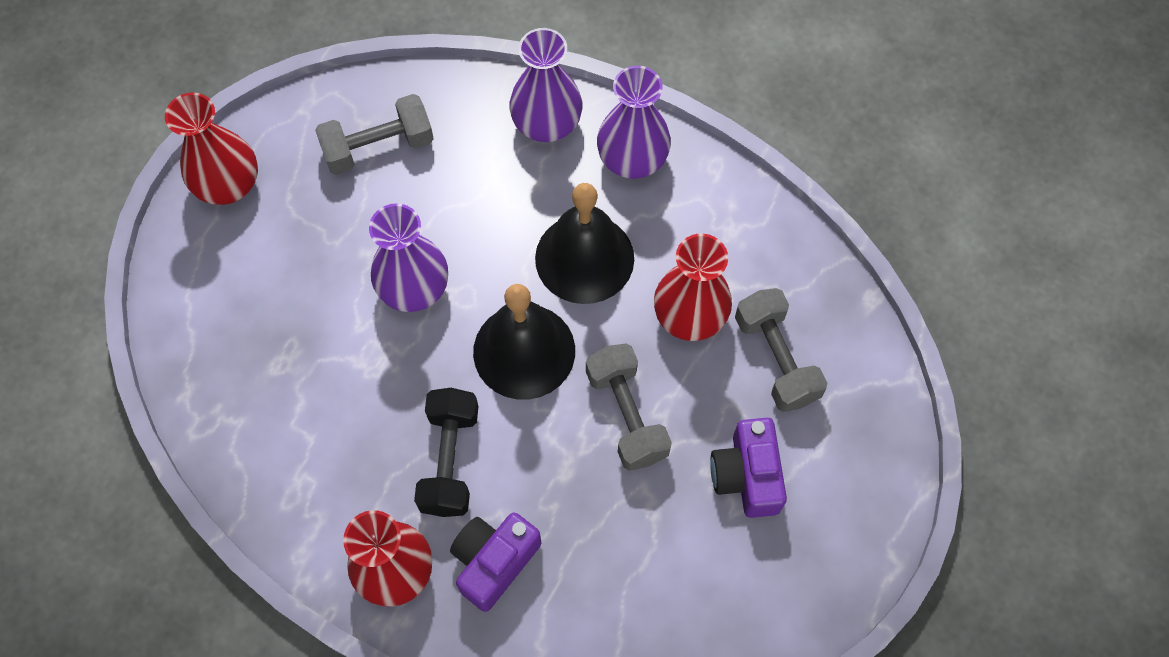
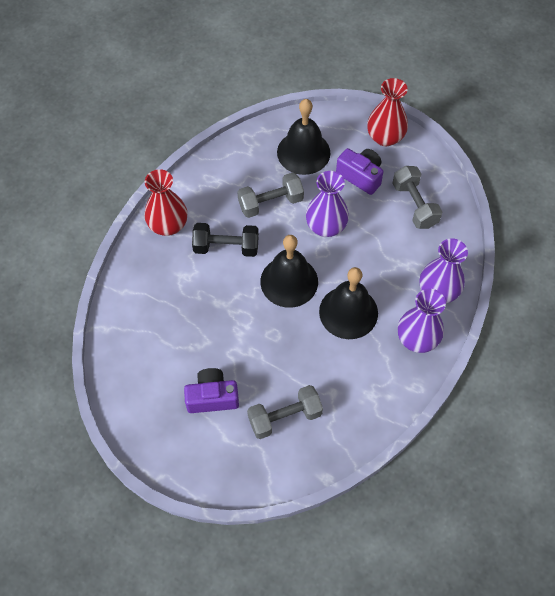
camera: 90 degrees right, 5 degrees down
(247, 324) = (303, 152): none -> black bell
(494, 562) = (170, 269): purple camera -> purple camera (360, 176)
(627, 415) = (250, 334): grey dumbbell -> grey dumbbell (270, 203)
(689, 316) = (312, 369): red vase -> none

